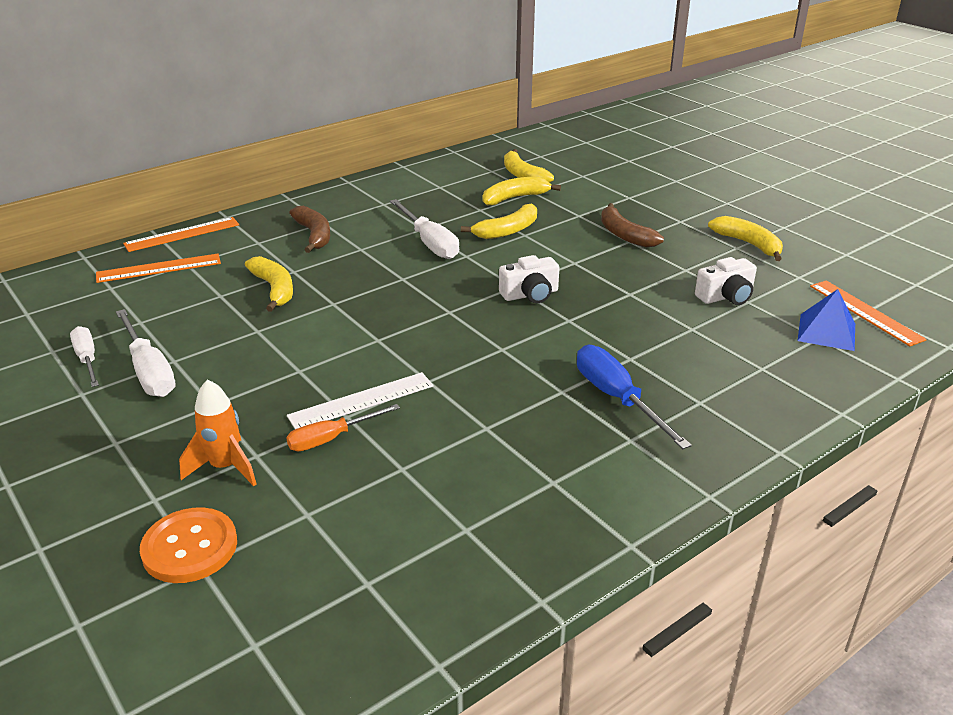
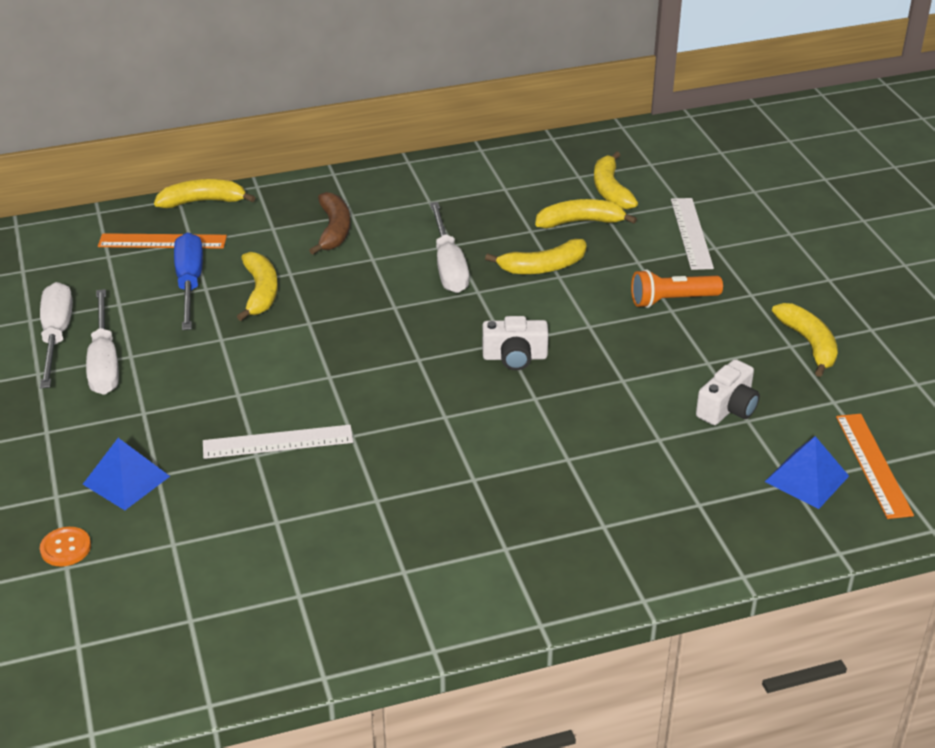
camera: 20 degrees right, 5 degrees up
(87, 359) = (56, 336): white screwdriver -> white screwdriver, size x1.52
(182, 234) = (203, 201): orange ruler -> yellow banana
(190, 547) = (65, 548): orange button -> orange button, size x0.60
(225, 467) = (126, 480): orange rocket -> blue pyramid
(331, 438) = (230, 475): orange screwdriver -> none
(604, 191) = (691, 233): none -> white ruler
(617, 398) = (523, 501): blue screwdriver -> blue screwdriver (190, 283)
(624, 235) = (671, 300): brown banana -> orange flashlight
(726, 296) = (727, 408): white camera -> white camera turned 45 degrees counterclockwise

